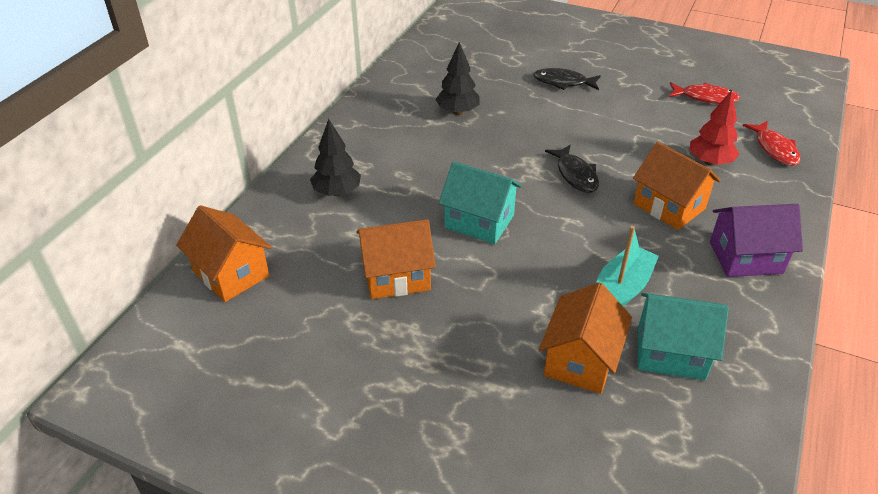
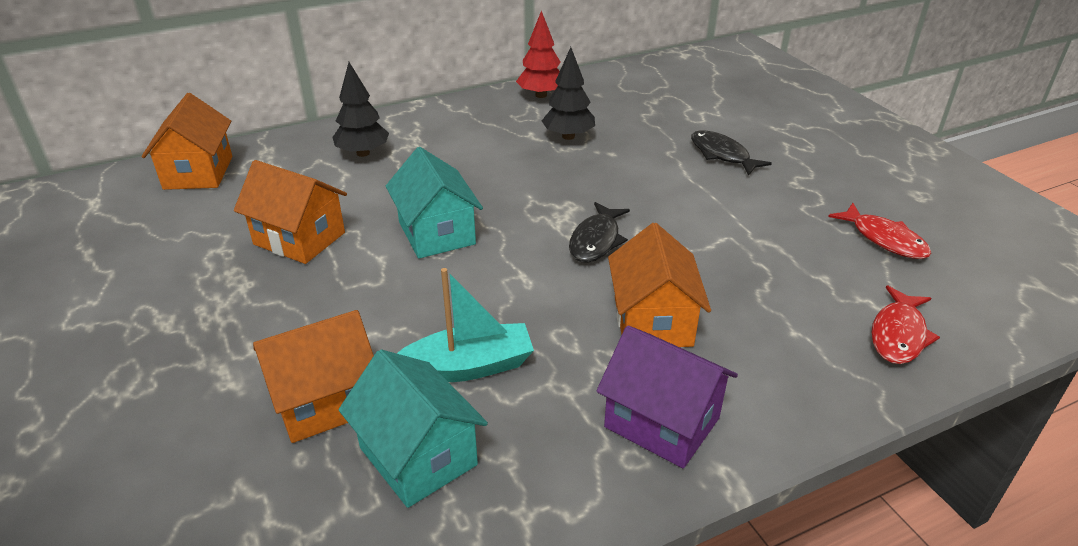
camera: 40 degrees right, 5 degrees down
(709, 162) = (779, 304): red tree -> red tree (541, 95)

